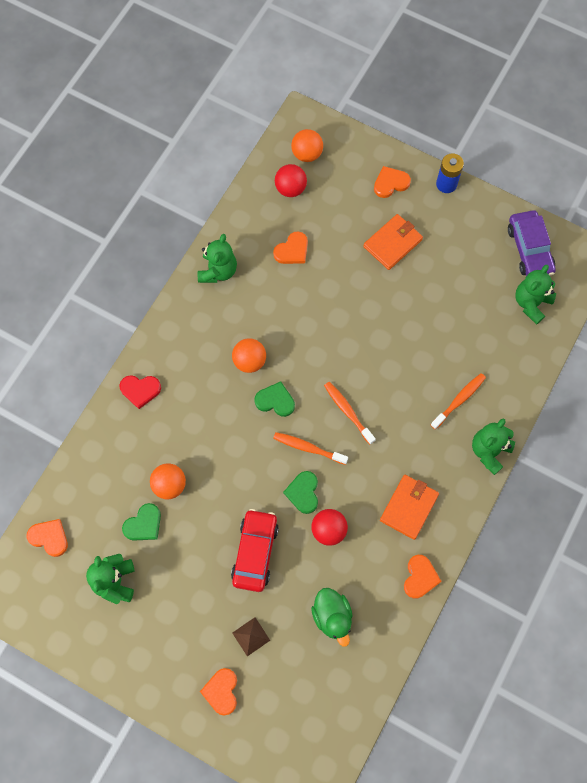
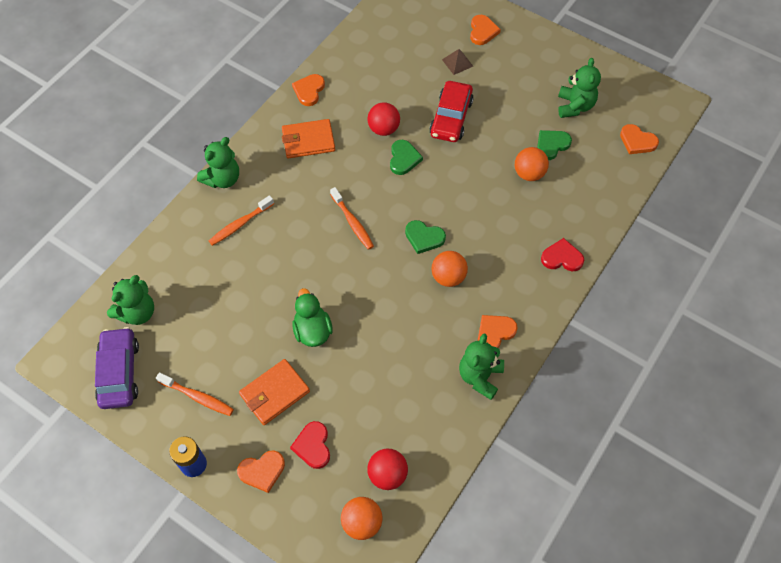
camera: 175 degrees left, 10 degrees down
(292, 250) = (392, 394): orange heart -> orange heart (495, 332)
(308, 448) = (395, 194): orange toothbrush -> orange toothbrush (198, 397)
(332, 616) = (388, 70): green duck -> green duck (312, 330)
(353, 205) = (313, 446): none -> red heart
(409, 507) = (308, 141): orange wallet -> orange wallet turned 45 degrees clockwise

